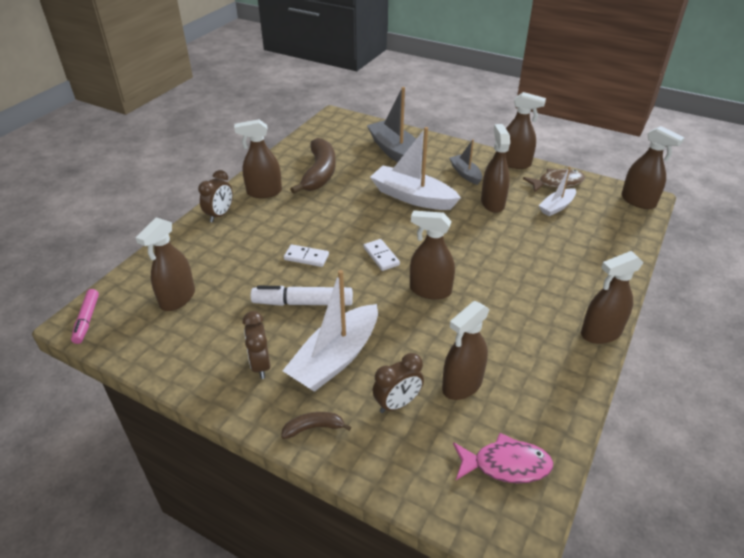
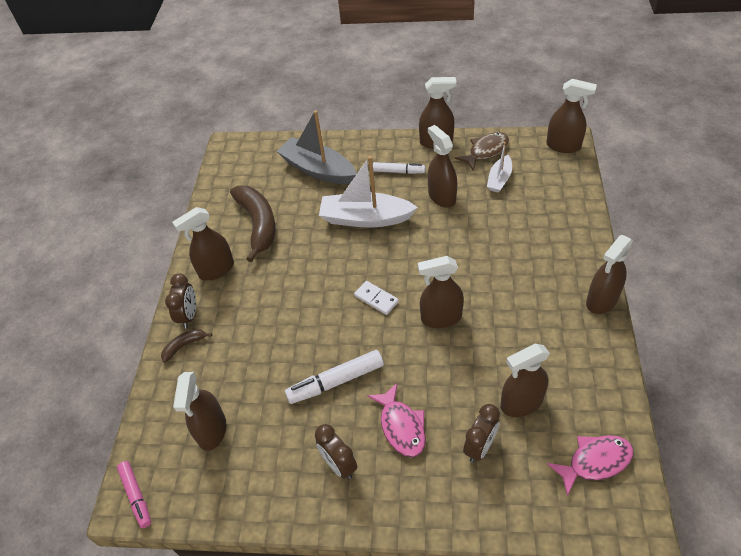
camera: 20 degrees left, 10 degrees up
(306, 257) = (307, 329): white domino -> none
(314, 428) = (425, 504): brown banana -> brown banana (184, 346)
(336, 358) = (401, 426): white boat -> pink fish
(462, 385) = (521, 403): brown spray bottle -> brown spray bottle turned 45 degrees clockwise
(465, 174) = (398, 171): grey boat -> white marker

